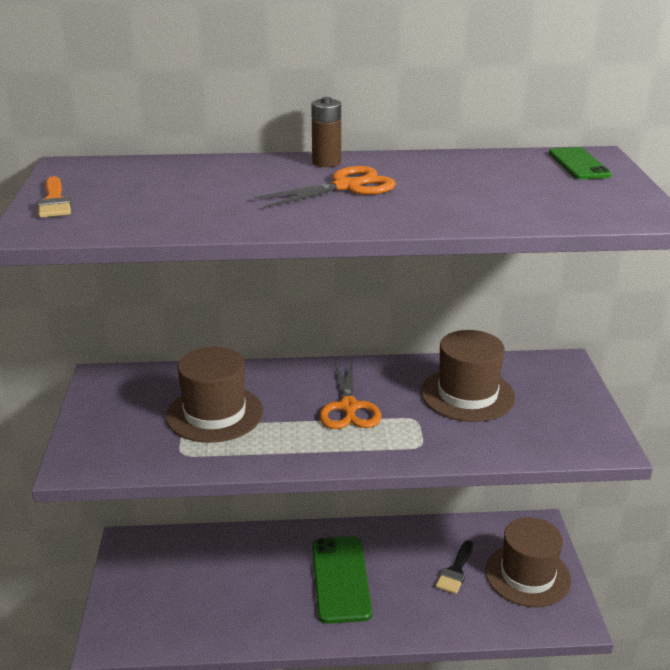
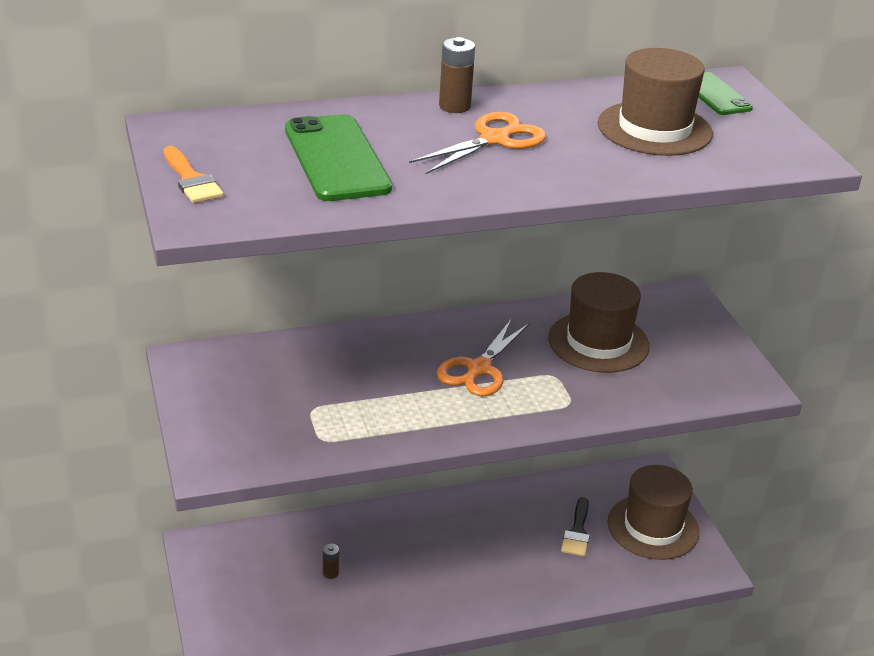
camera: 15 degrees left, 5 degrees up
(215, 413) = (337, 390): brown hat -> brown hat (654, 129)
(226, 579) = (330, 573): none -> brown battery
(340, 579) = (457, 556): green phone -> green phone (336, 159)
(348, 407) = (479, 369): orange scissors -> orange scissors turned 45 degrees clockwise

